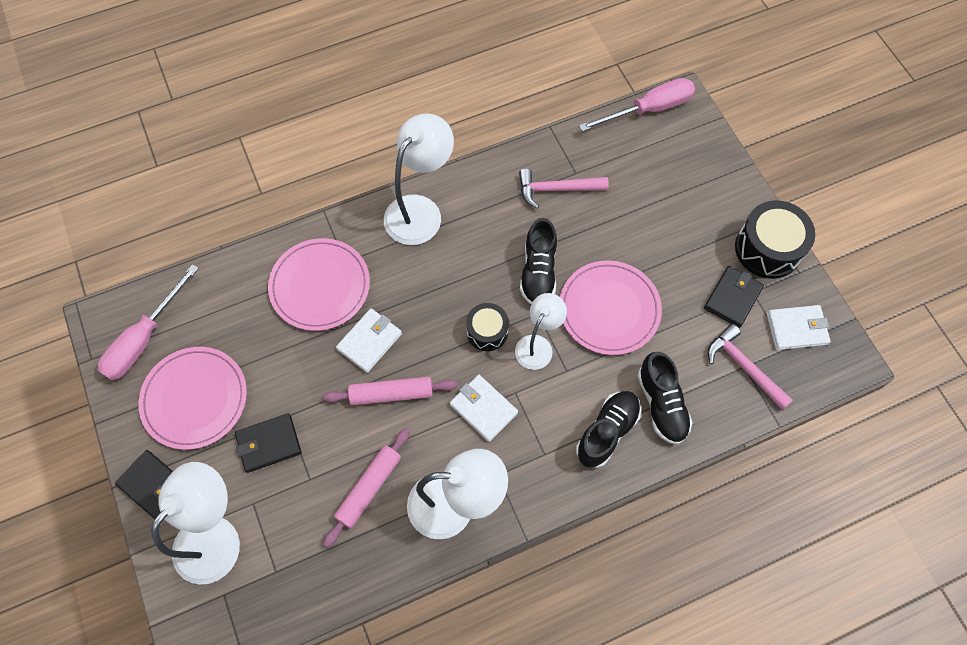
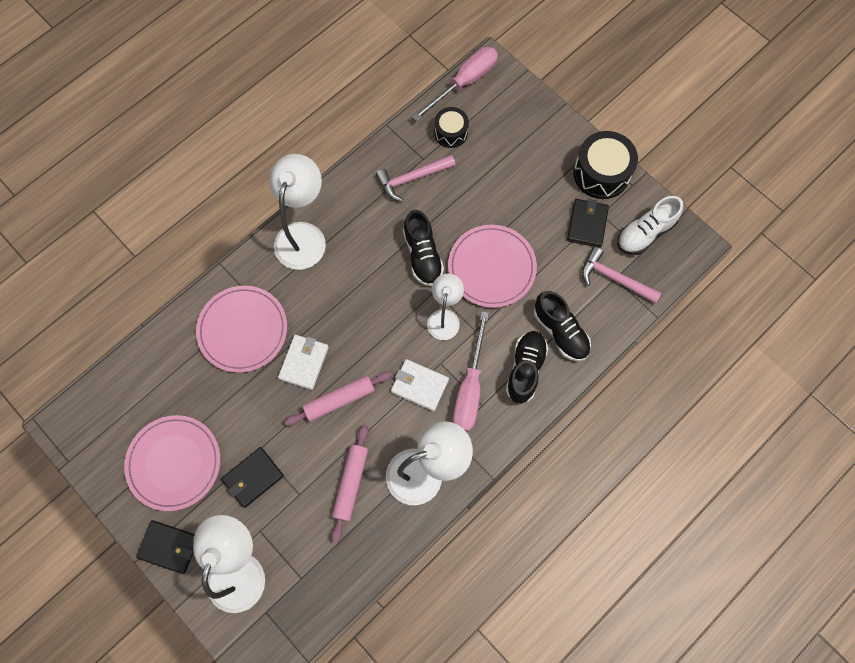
camera: 20 degrees left, 5 degrees up
(144, 338) = (108, 427): pink screwdriver -> pink screwdriver (470, 388)
(487, 331) = (399, 320): black drum -> black drum (450, 132)
(796, 329) = (645, 233): white wallet -> white shoe

